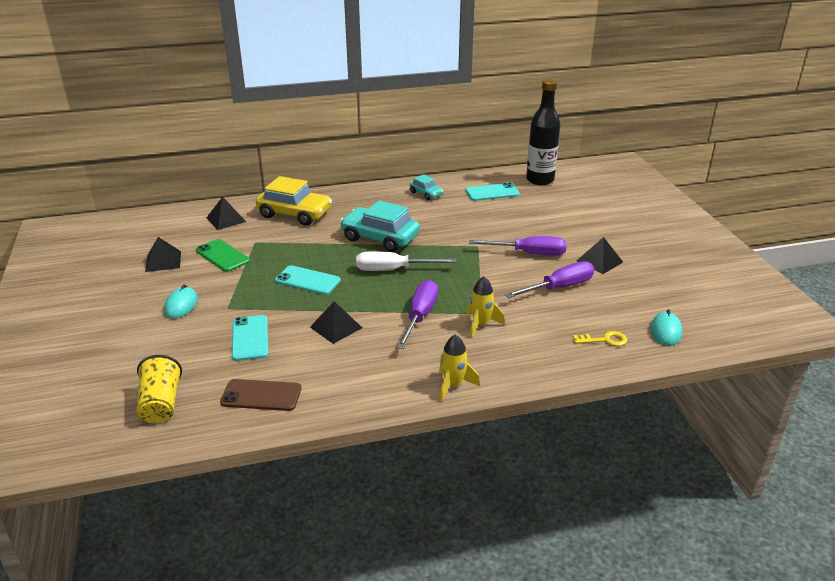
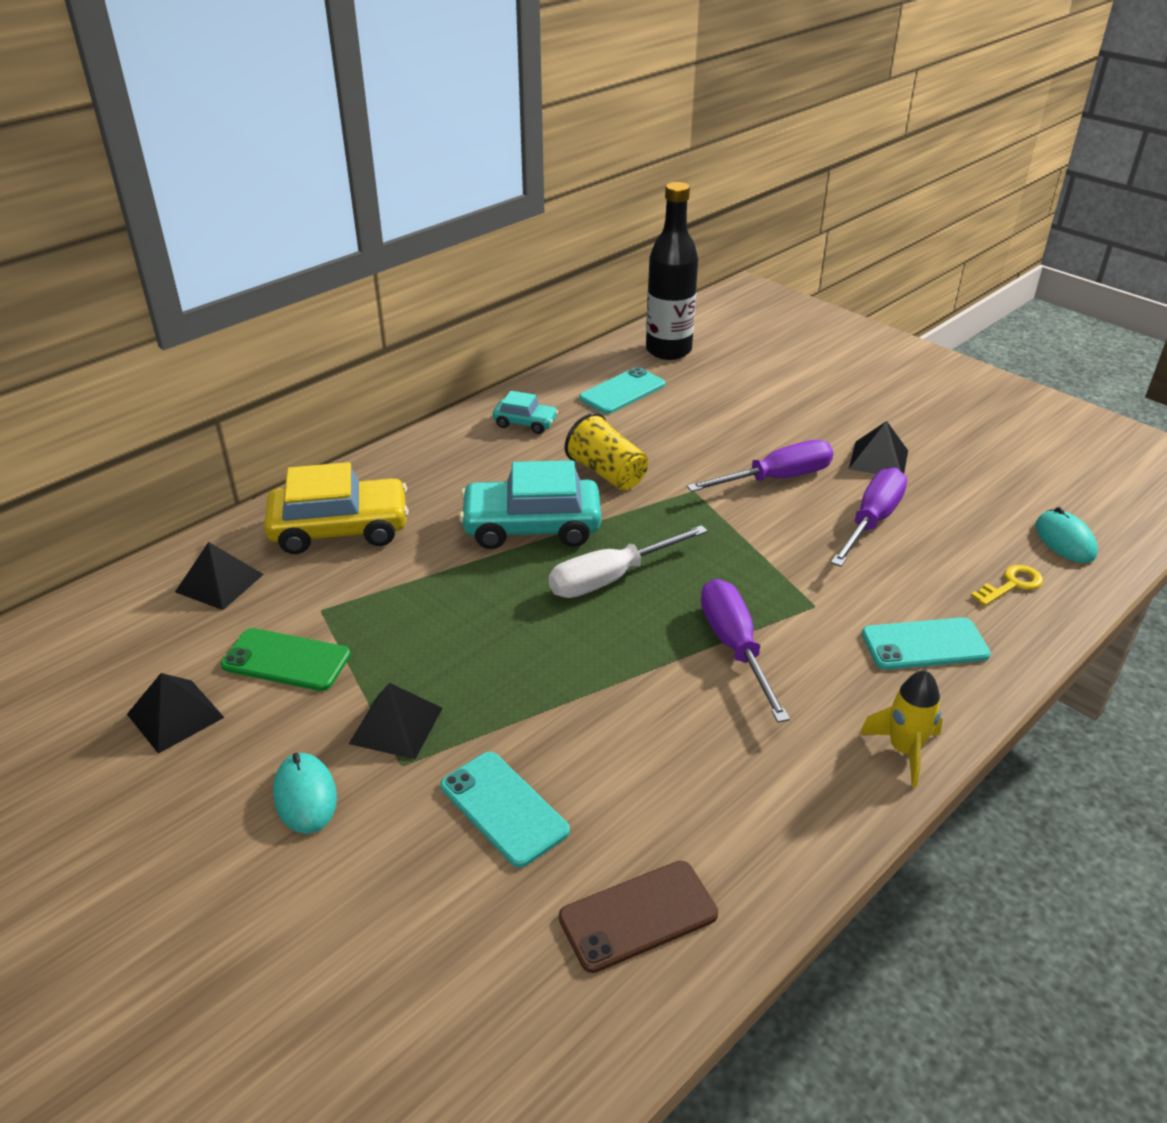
camera: 30 degrees left, 5 degrees up
(161, 404) = (475, 1028): yellow cup -> yellow cup (607, 473)
(307, 280) = (492, 652): turquoise phone -> turquoise phone (924, 644)
(336, 327) = (627, 723): black pyramid -> black pyramid (396, 725)
(481, 324) = (834, 626): yellow rocket -> none

